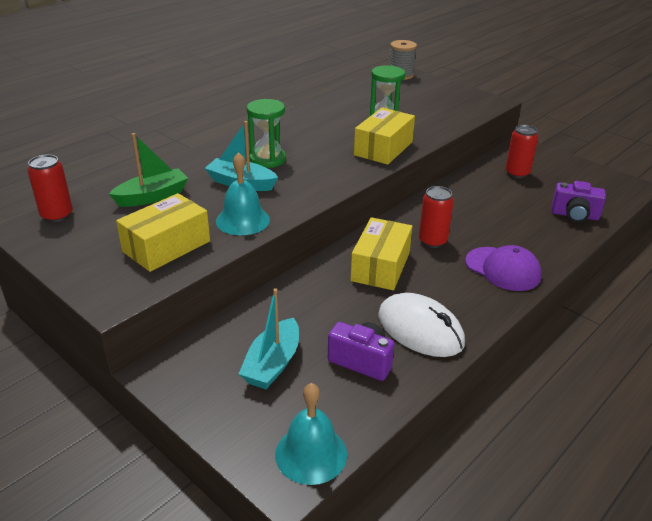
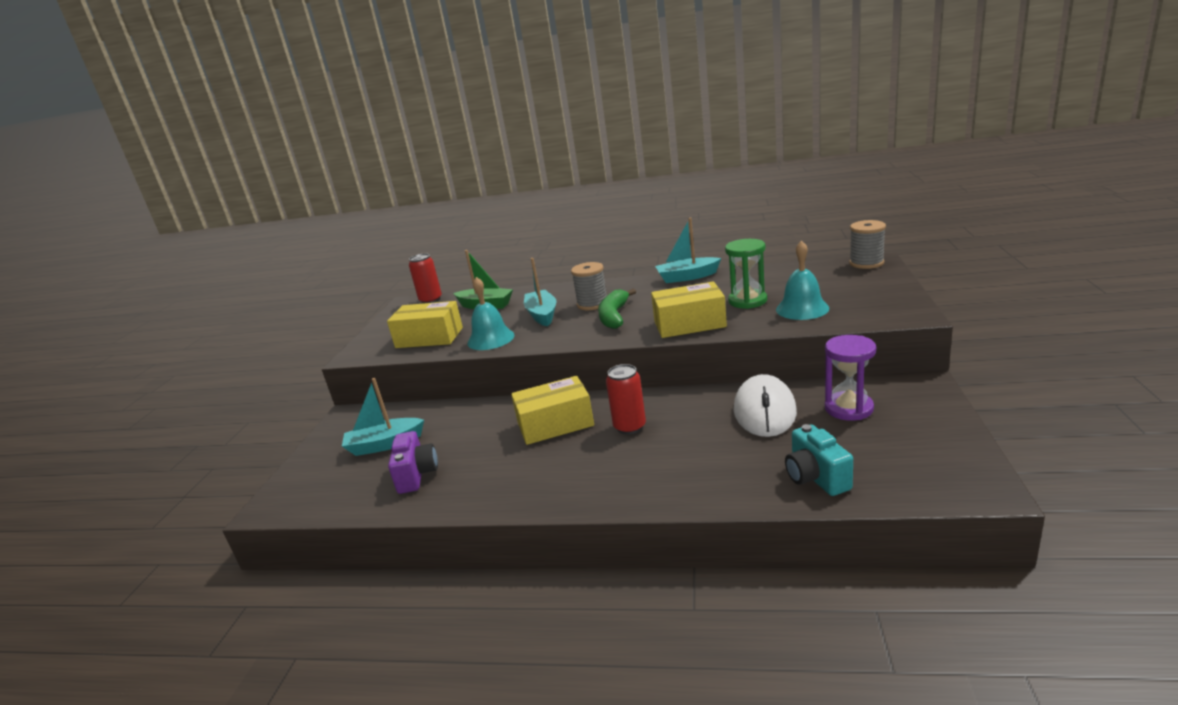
camera: 60 degrees right, 10 degrees down
(267, 159) = (592, 304): green hourglass -> grey spool
(298, 115) = (687, 277): none -> turquoise boat
(311, 454) = (299, 503): turquoise bell -> turquoise bell (802, 309)
(312, 162) = (614, 316): none -> green banana
(420, 329) = (483, 480): white mouse -> white mouse (764, 411)
(503, 269) = (631, 479): purple cap -> none
(517, 173) = (848, 408): red can -> purple hourglass
(574, 215) = (816, 478): purple camera -> turquoise camera

